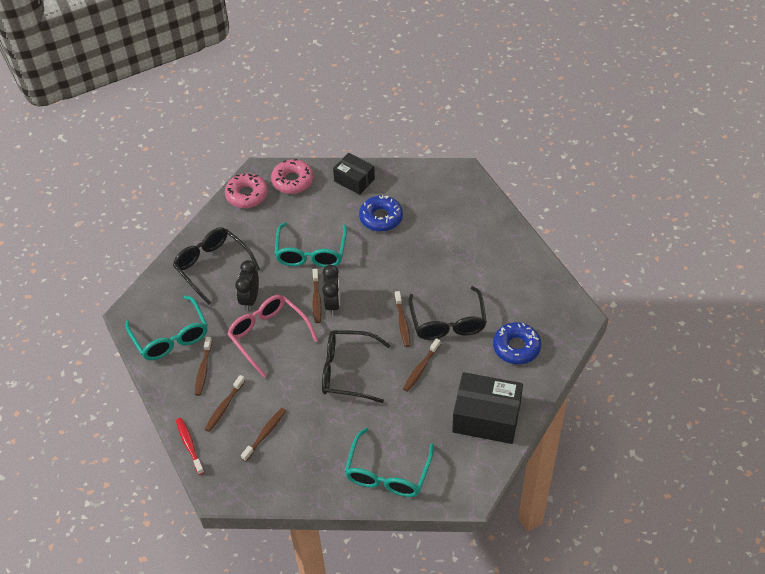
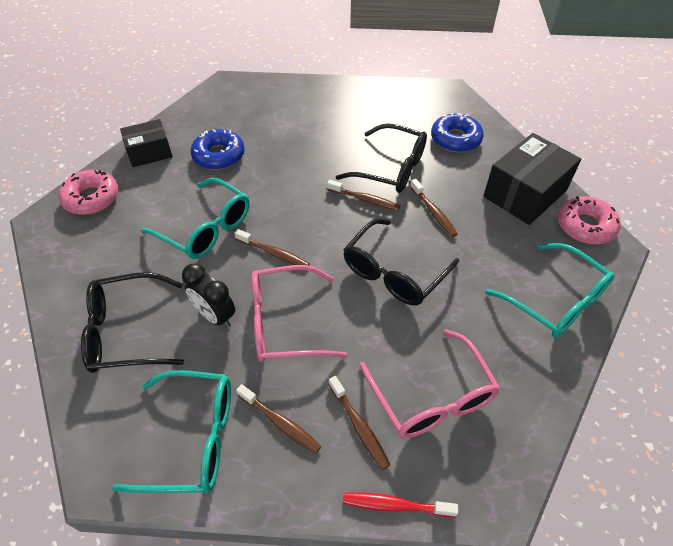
camera: 60 degrees left, 0 degrees up
(247, 195) = (61, 246): pink donut -> pink donut (585, 226)
(265, 433) = (432, 397): brown toothbrush -> pink glasses
(333, 304) = (292, 242): black clock -> none

